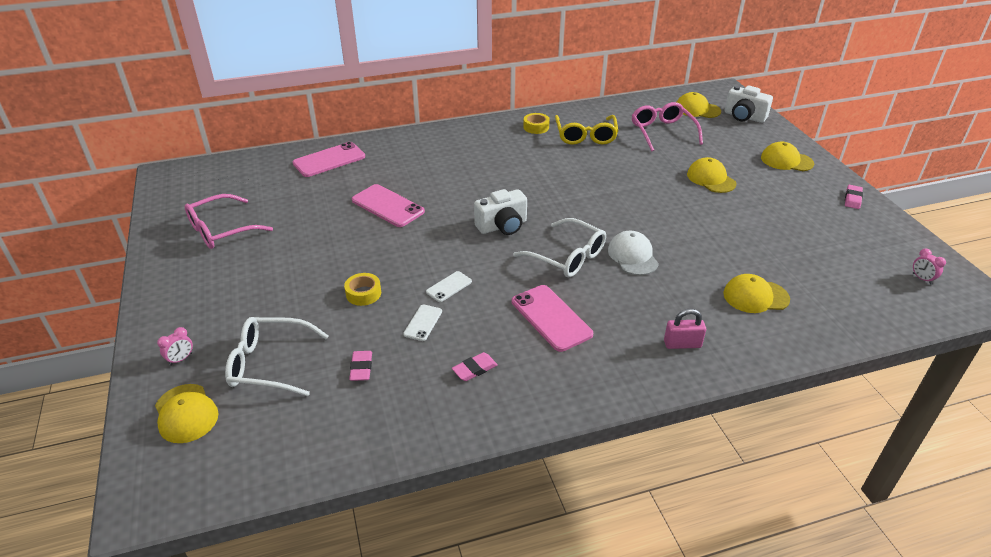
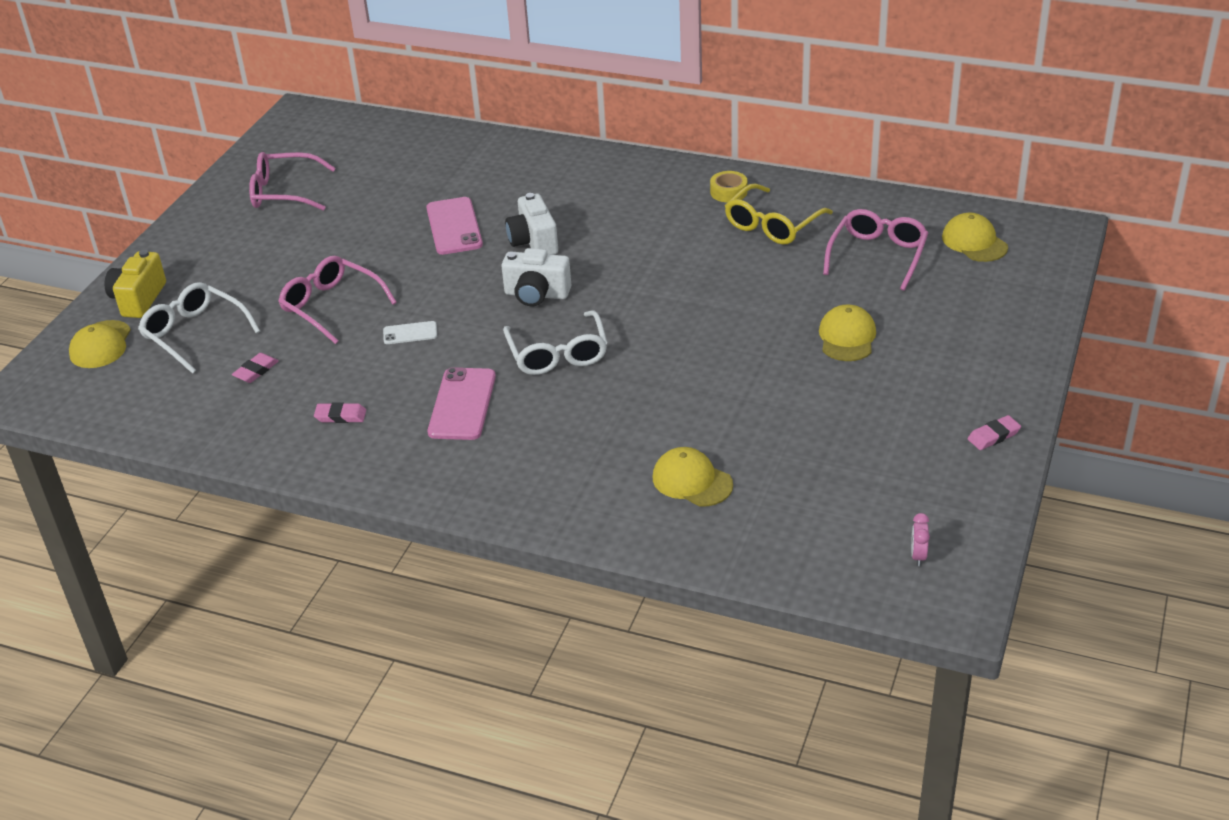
camera: 40 degrees right, 0 degrees up
(181, 359) = (139, 299): pink clock -> yellow camera
(329, 160) = (458, 152): pink phone -> none
(363, 293) = (331, 306): yellow tape -> pink glasses
(423, 323) = (348, 356): white phone -> none
(632, 256) = (625, 383): white cap -> none
(682, 344) = (548, 486): pink padlock -> none
(744, 117) = (1025, 276): white camera -> white camera (533, 242)
(786, 161) = (986, 355): yellow cap -> none

